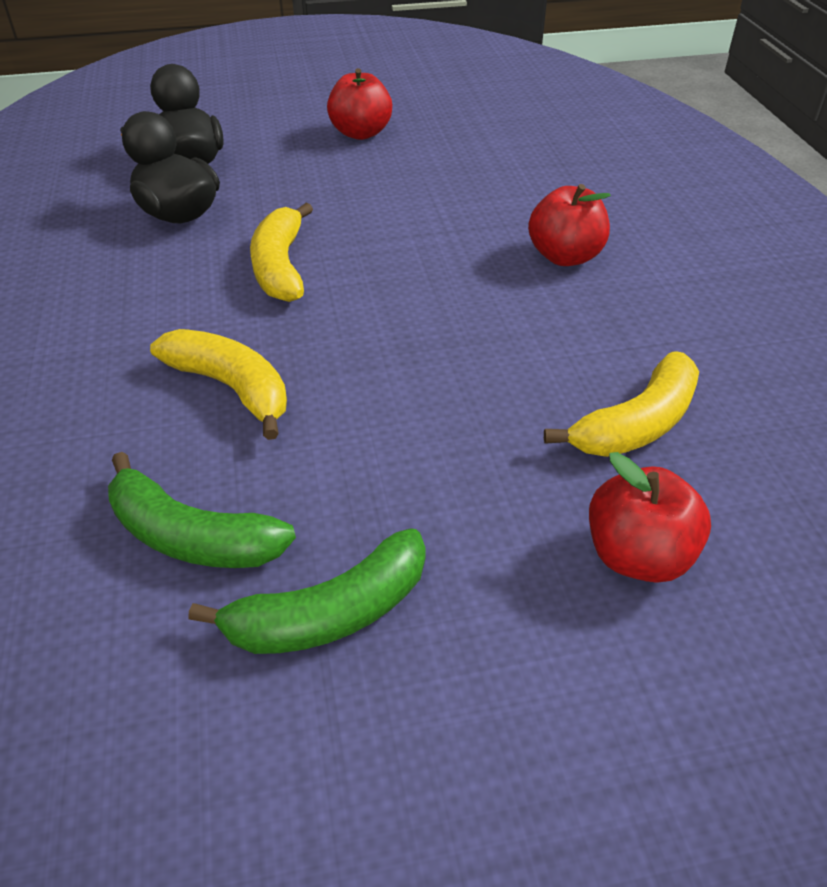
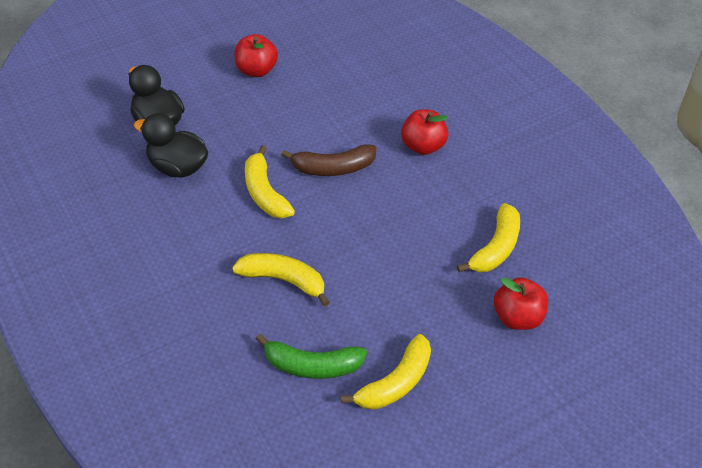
camera: 20 degrees left, 5 degrees up
(330, 613) = (395, 382): green banana -> yellow banana
(404, 257) = (333, 168): none -> brown banana

